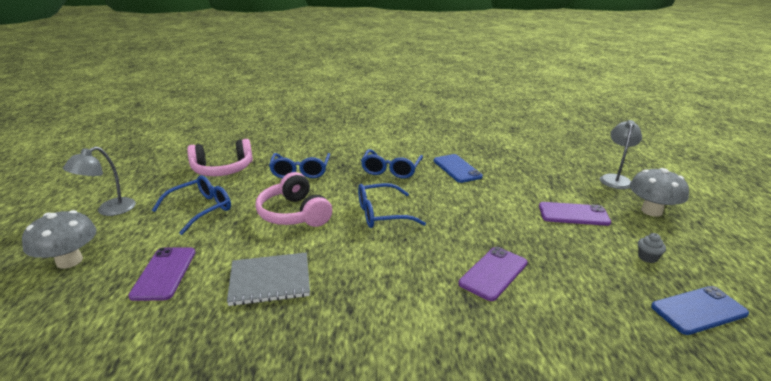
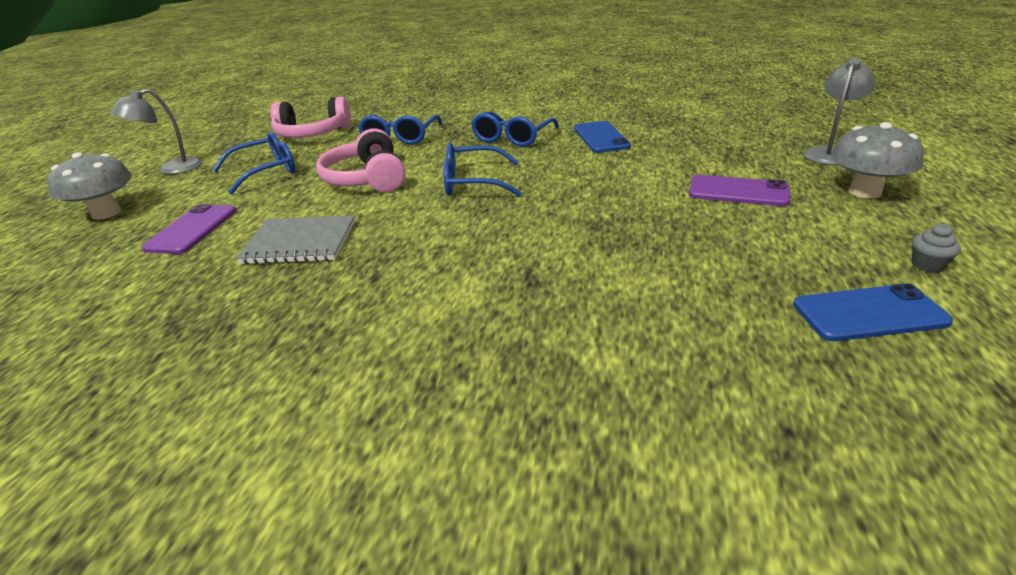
camera: 15 degrees right, 5 degrees up
(493, 273) = (581, 251): purple phone -> none
(647, 257) = (823, 246): grey cupcake -> grey cupcake (927, 265)

